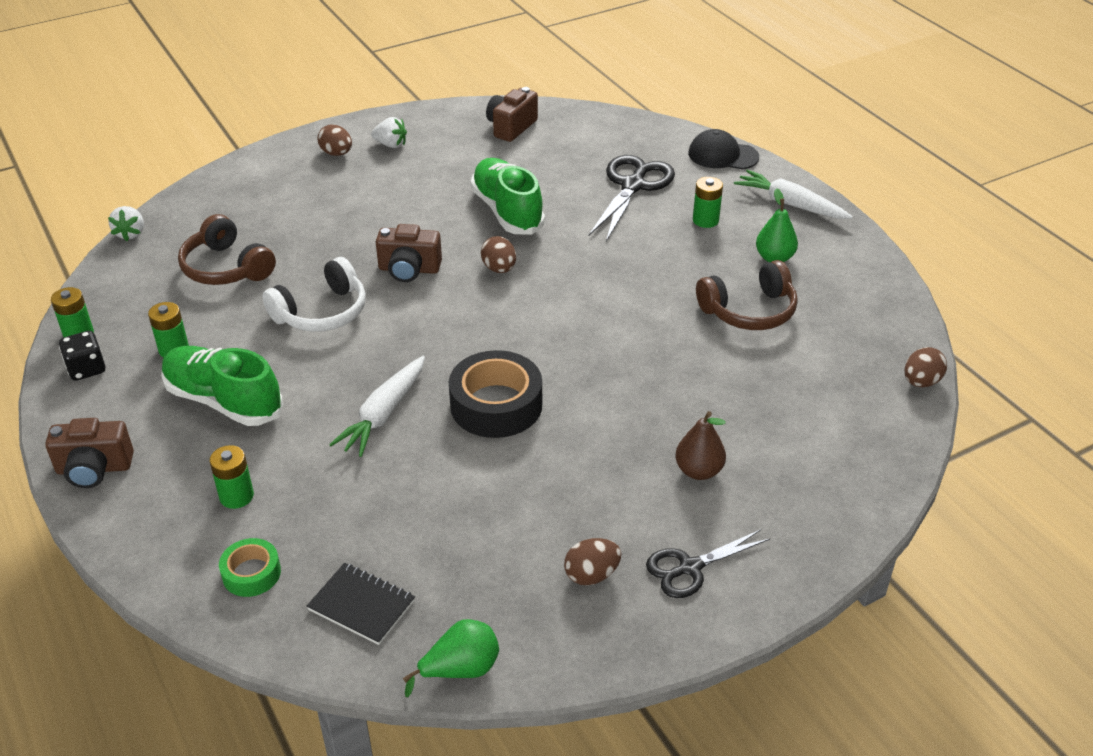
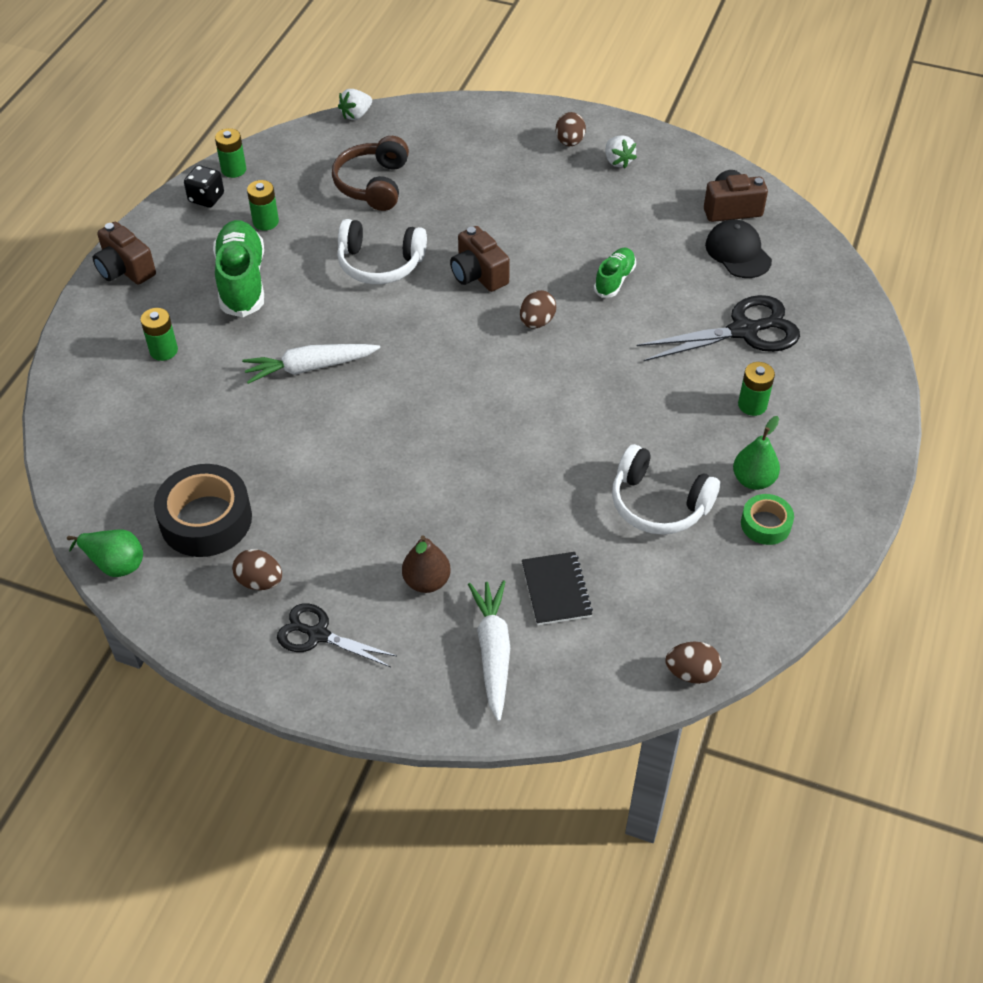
camera: 50 degrees right, 10 degrees up
(251, 573) = (106, 405): green tape -> green tape (765, 524)
(362, 605) = (126, 477): black notebook -> black notebook (556, 590)
(496, 405) = (380, 420): black tape -> black tape (206, 519)
(507, 211) = (614, 280): green shoe -> green shoe, size x0.55
(722, 155) = (866, 360): black cap -> black cap (738, 252)
(749, 311) = (658, 503): brown headphones -> white headphones
(790, 204) = (848, 447): white carrot -> white carrot (493, 652)

